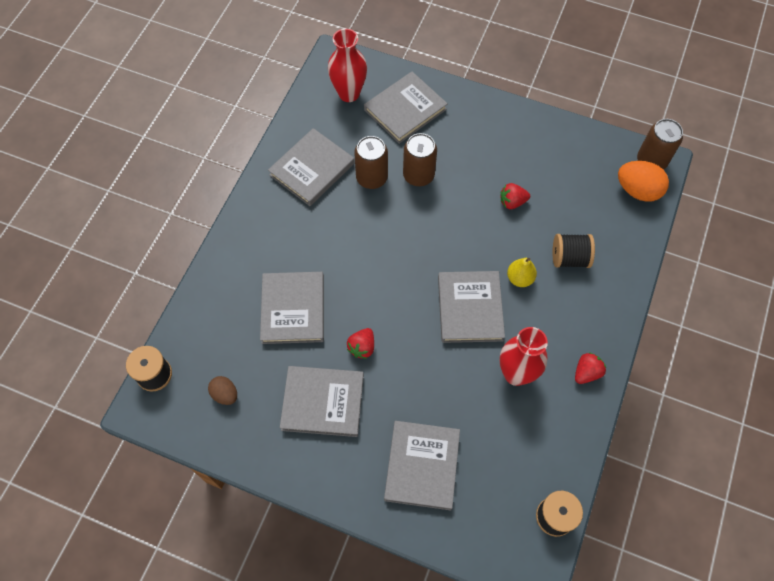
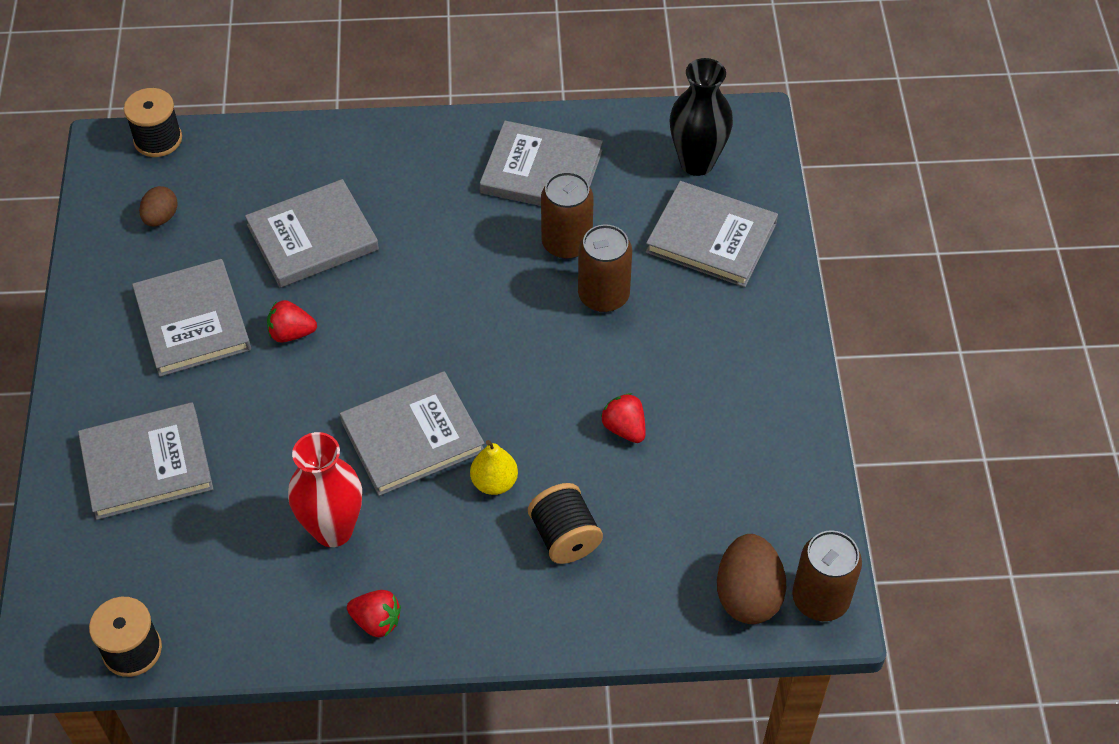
camera: 65 degrees right, 10 degrees down
(349, 93) = (697, 162): red vase -> black vase
(637, 190) = (748, 595): orange egg -> brown egg

